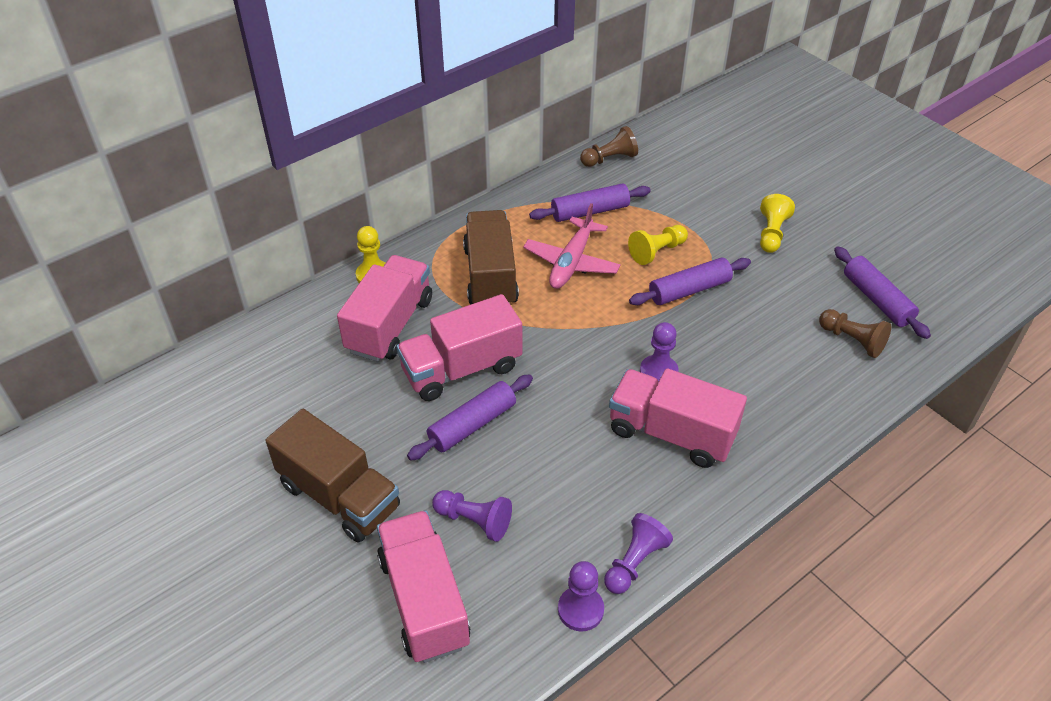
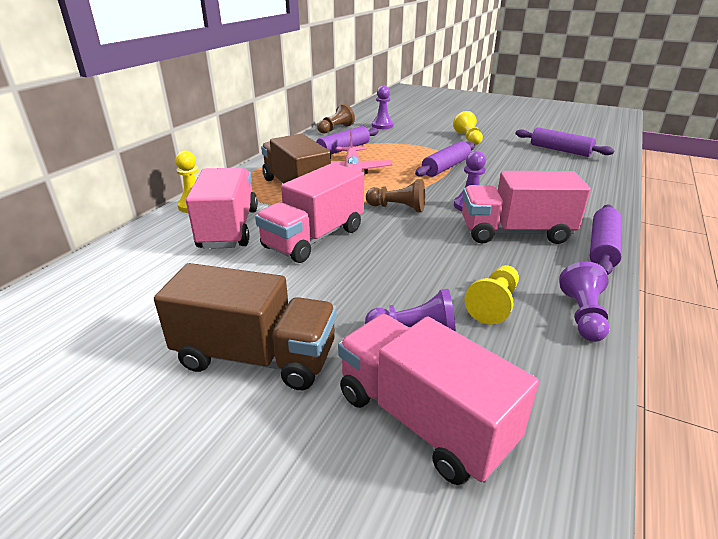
camera: 25 degrees left, 15 degrees down
(472, 424) = (352, 268): purple rolling pin -> purple rolling pin (602, 247)
(580, 610) = (581, 367): purple pawn -> purple pawn (382, 126)
(657, 251) = (406, 156): yellow pawn -> yellow pawn (494, 304)
(852, 340) = (570, 167): brown pawn -> brown pawn (398, 208)

